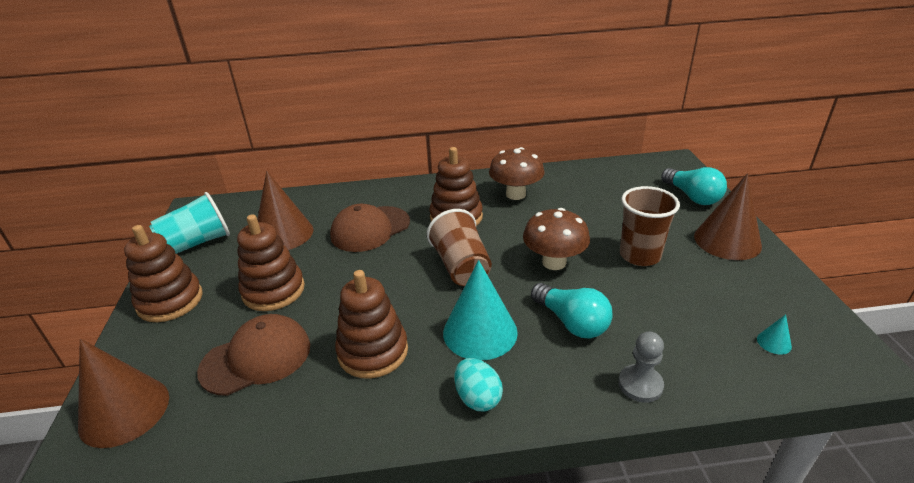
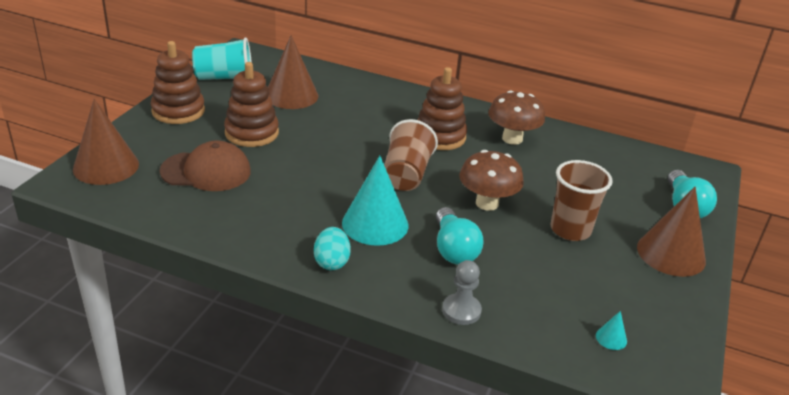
camera: 25 degrees right, 0 degrees up
(370, 229) = (360, 118): brown cap -> none
(373, 351) = (286, 202): brown stacking toy -> none

